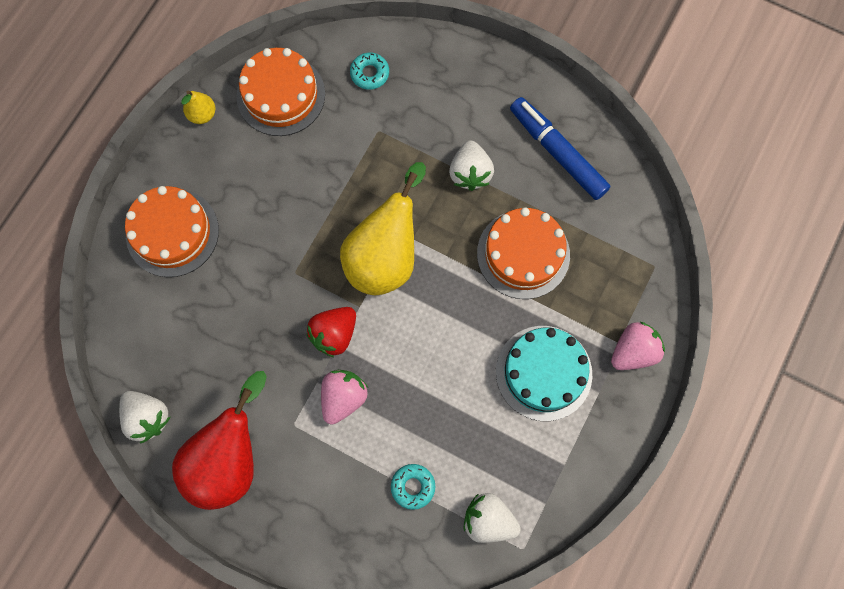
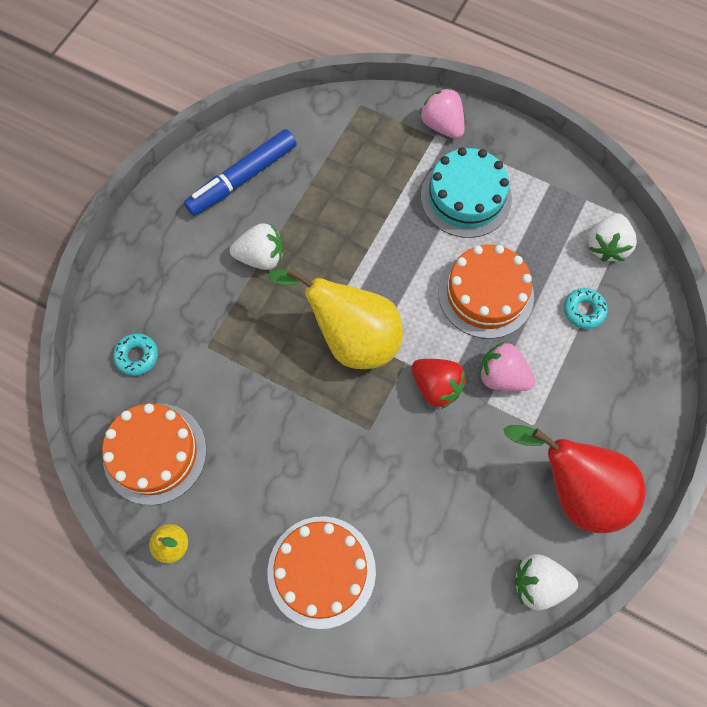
camera: 90 degrees left, 5 degrees down
(148, 417) = (538, 583): white strawberry -> white strawberry turned 135 degrees counterclockwise
(523, 254) = (348, 211): orange cake -> orange cake (485, 294)

